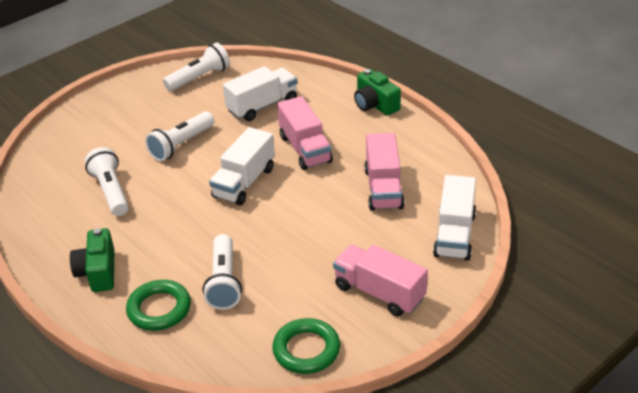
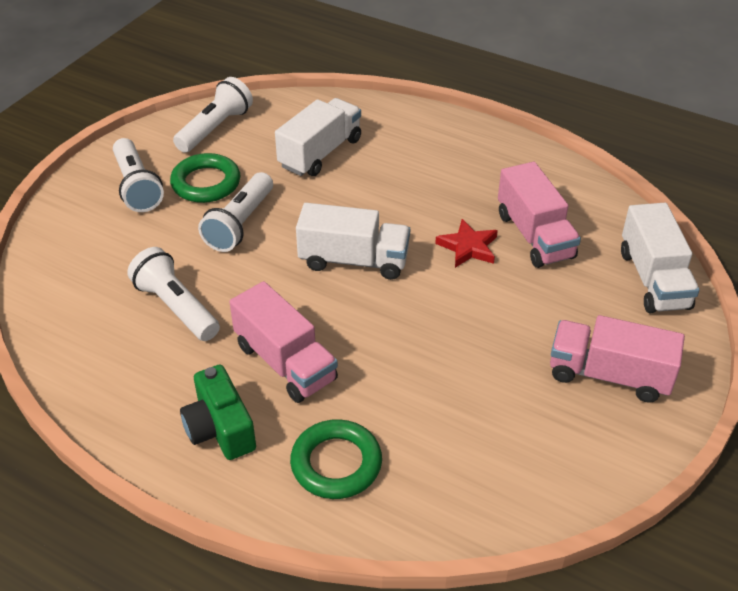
camera: 20 degrees left, 5 degrees up
(224, 282) = (403, 404): white flashlight -> white flashlight (137, 187)
(244, 182) = (354, 260): white truck -> white truck turned 90 degrees counterclockwise
(305, 149) = (407, 201): pink truck -> pink truck (285, 362)
(306, 350) = (563, 475): green ring -> green ring (206, 183)
(330, 188) = (468, 247): none -> red star
(375, 104) = (462, 129): green camera -> none

